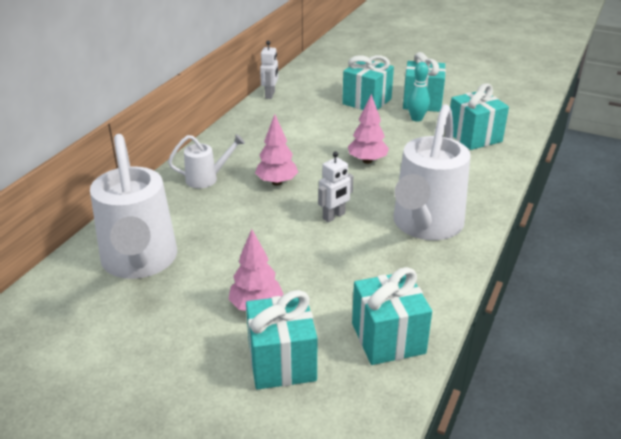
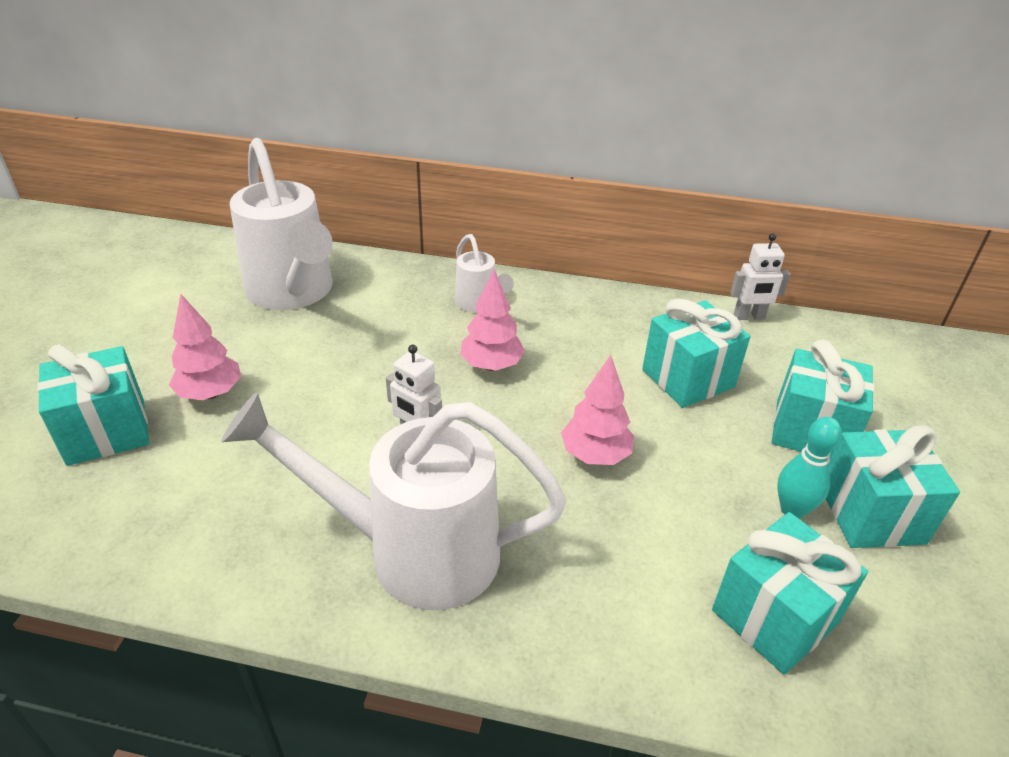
camera: 75 degrees right, 5 degrees up
(140, 263) = (293, 293): white watering can -> white watering can turned 90 degrees counterclockwise
(388, 338) = (133, 528): turquoise gift -> turquoise gift (688, 378)

